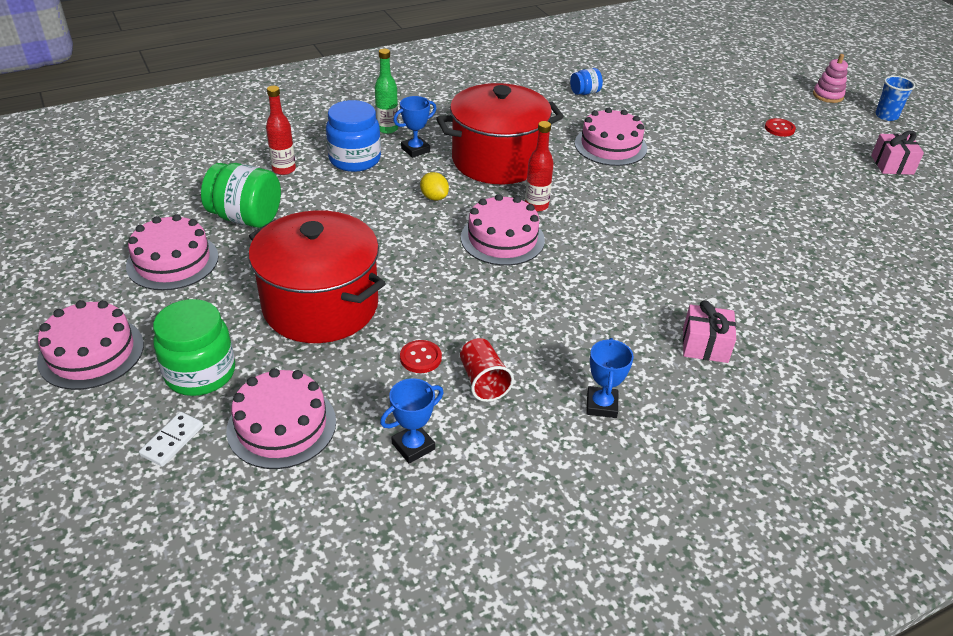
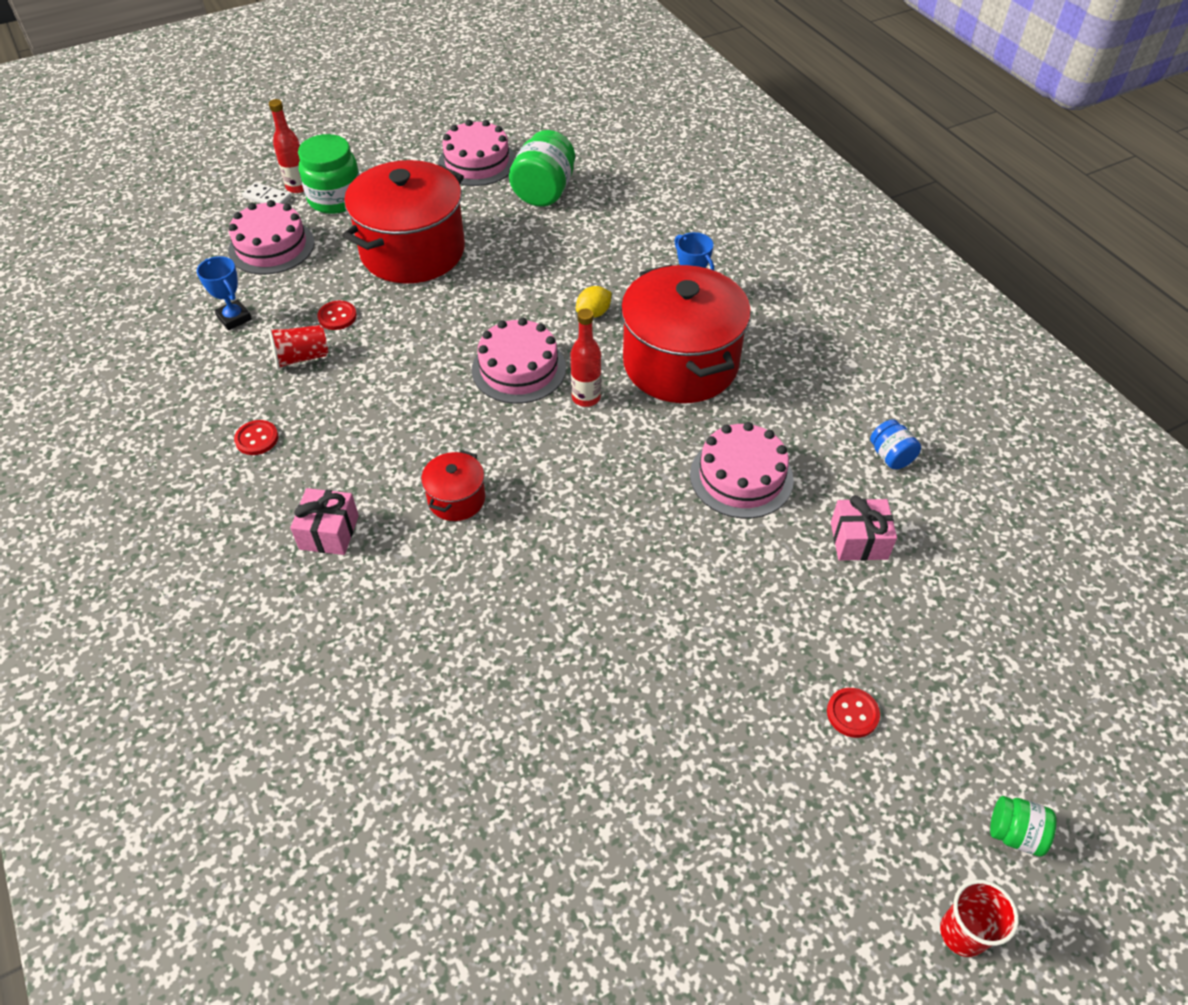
camera: 90 degrees right, 10 degrees up
(91, 352) = (365, 145): pink cake -> none
(284, 169) = (631, 204): red bottle -> red bottle (298, 187)
(355, 159) = (660, 249): blue jar -> none
(387, 129) = (732, 268): green bottle -> none
(601, 405) = (257, 439): blue trophy -> red button
(654, 273) = (456, 499): none -> red pot
(828, 95) = (1015, 833): pink stacking toy -> green jar
(886, 116) = (963, 933): blue cup -> red cup
(892, 165) = (767, 882): pink gift -> pink gift (859, 540)

